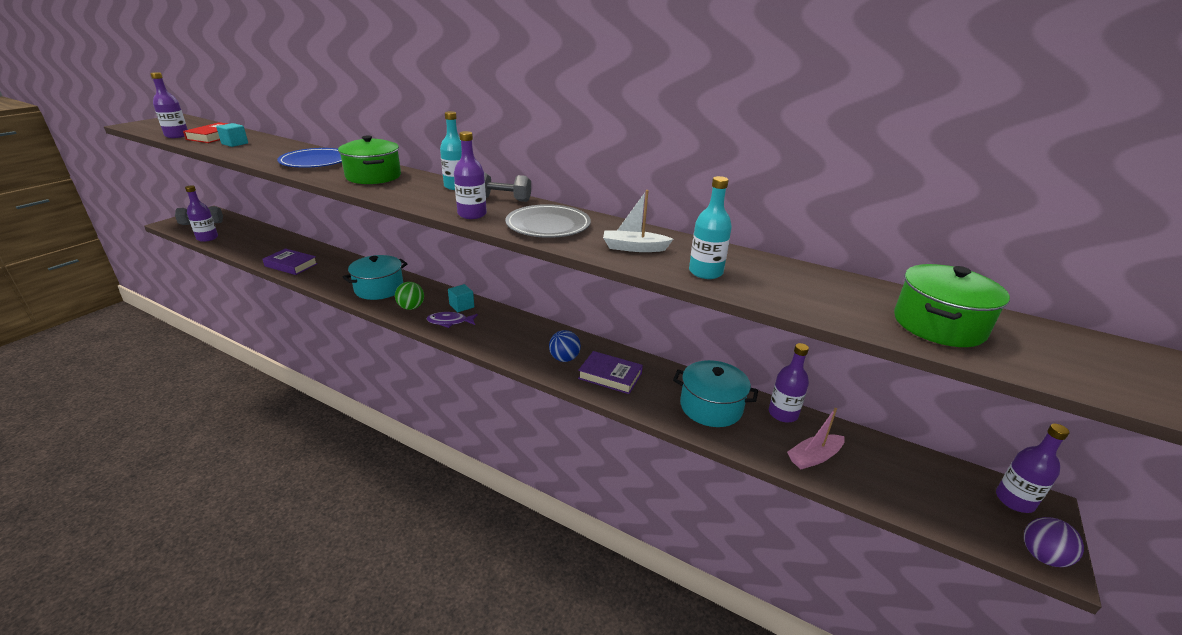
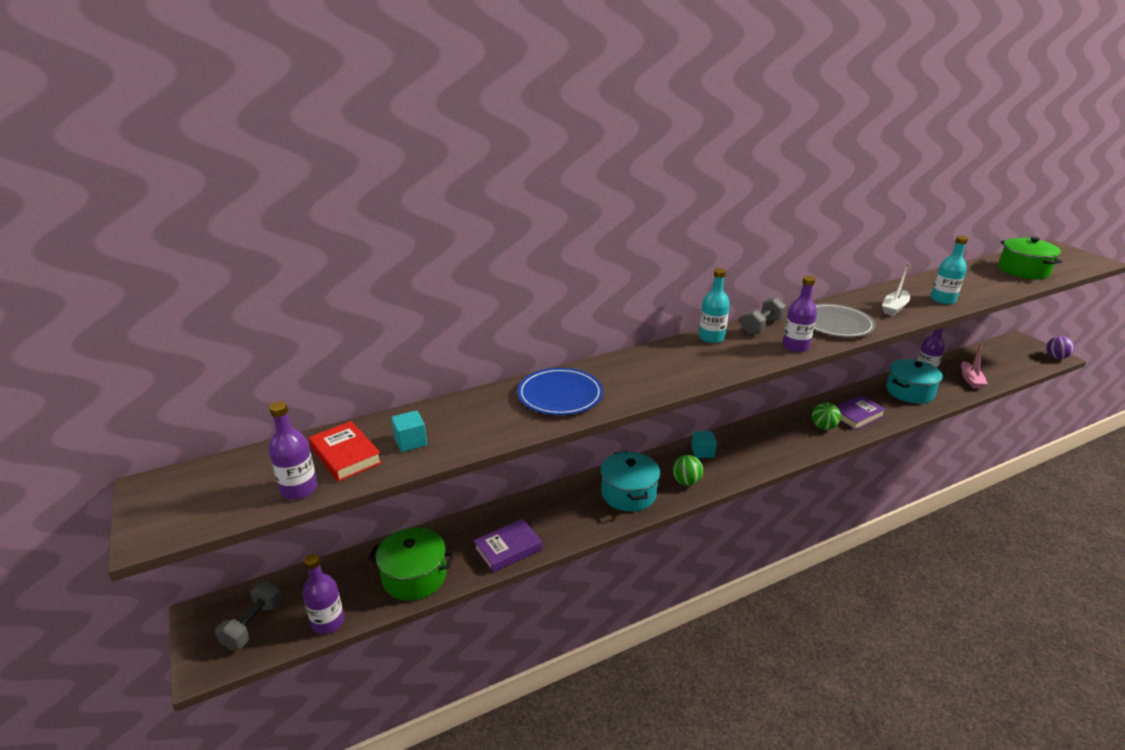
camera: 55 degrees left, 0 degrees up
(373, 176) = (648, 371): green pot -> green pot (414, 576)
(450, 322) = (730, 466): purple fish -> none
(564, 358) = (823, 427): blue ball -> green ball
(1014, 500) = (1016, 344): purple bottle -> none

